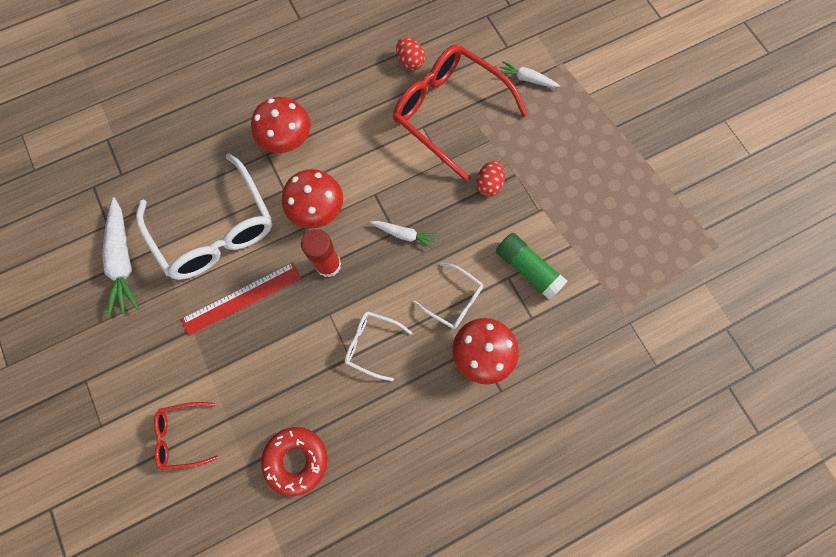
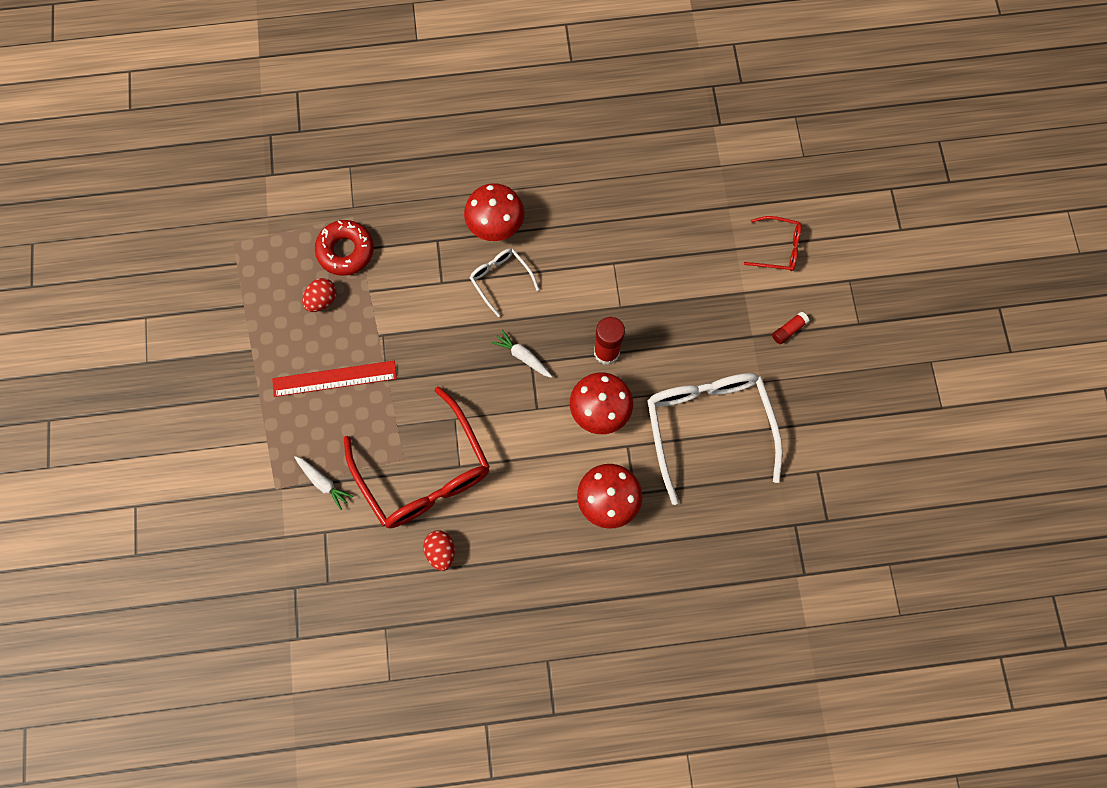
camera: 160 degrees left, 0 degrees up
(123, 260) = (806, 426): white carrot -> none
(156, 348) = (788, 330): none -> red glue stick
(242, 298) = (698, 349): red ruler -> red ruler (334, 378)
(296, 460) = (685, 197): red donut -> red donut (345, 251)
(372, 344) = (589, 266): white glasses -> none
(489, 184) = (419, 378): red egg -> red egg (322, 300)
(527, 269) = (420, 284): green glue stick -> none

